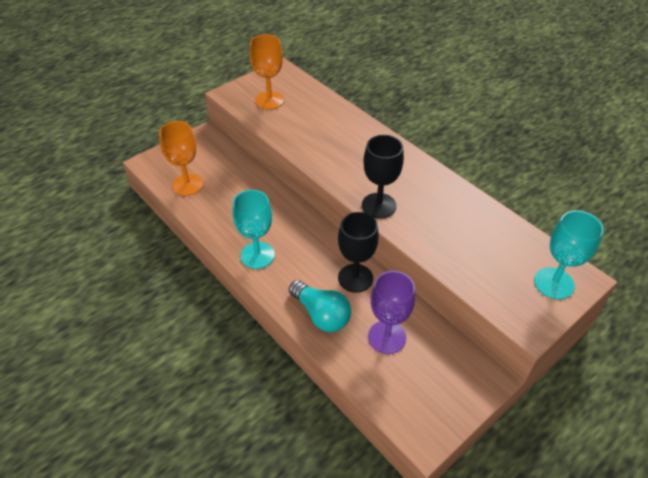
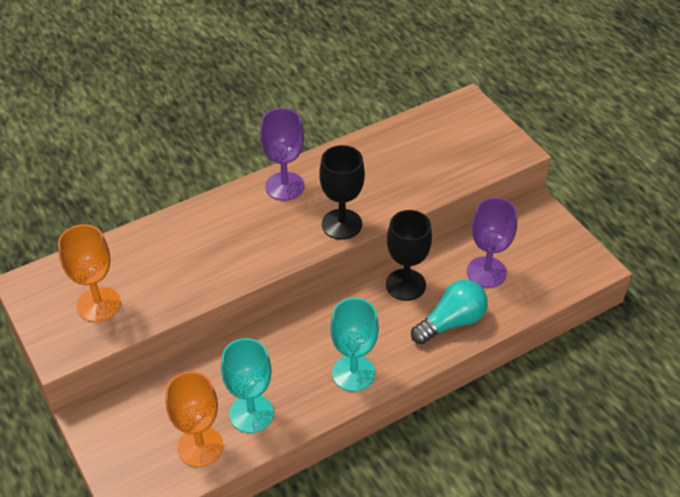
camera: 80 degrees left, 0 degrees up
(409, 167) = (285, 186): none -> purple goblet
(554, 283) = (471, 122): turquoise goblet -> turquoise goblet (251, 413)

